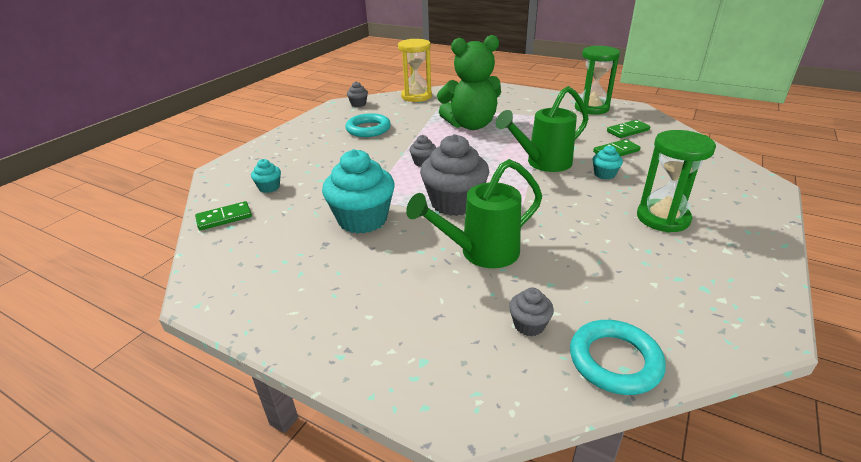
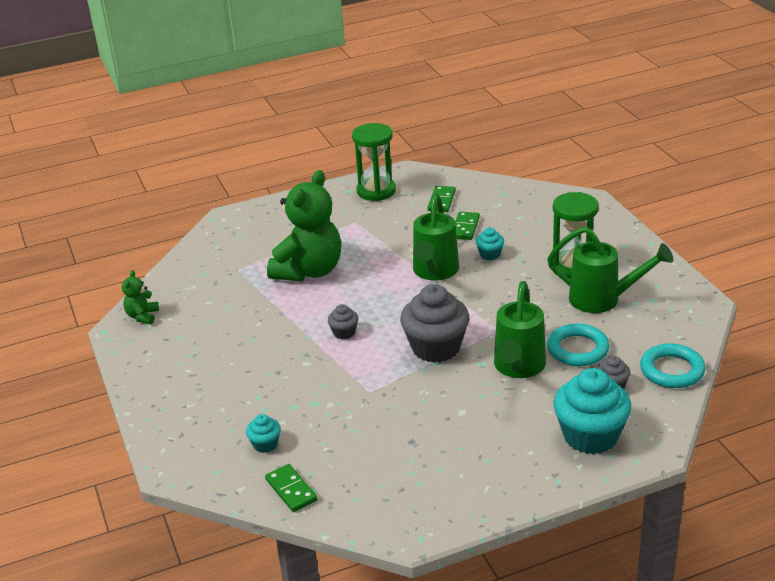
camera: 50 degrees left, 0 degrees up
(224, 218) = (291, 490): green domino -> green domino turned 45 degrees counterclockwise
(358, 104) = (142, 316): grey cupcake -> green teddy bear
(362, 219) = (399, 407): turquoise cupcake -> turquoise cupcake (590, 436)
(368, 129) = (221, 335): turquoise ring -> turquoise ring (577, 349)
(416, 96) = (185, 270): yellow hourglass -> none
(648, 256) = (603, 300): none -> green watering can

